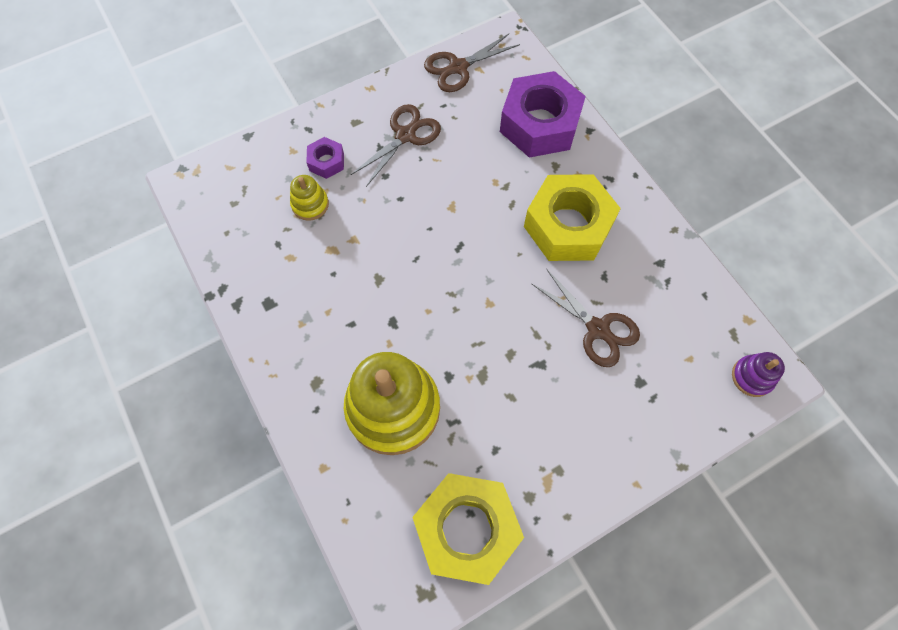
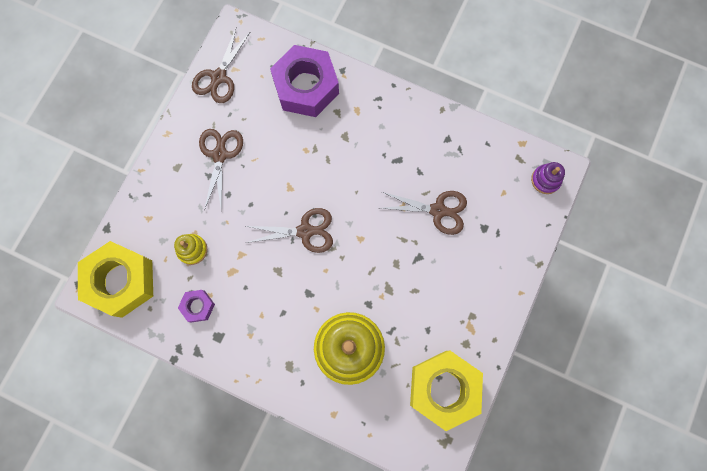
camera: 35 degrees left, 10 degrees up
(326, 162) = (179, 211): purple nut -> purple nut (198, 306)
(436, 258) = (305, 231): none -> brown scissors
(568, 226) = (374, 151): yellow nut -> yellow nut (121, 281)

